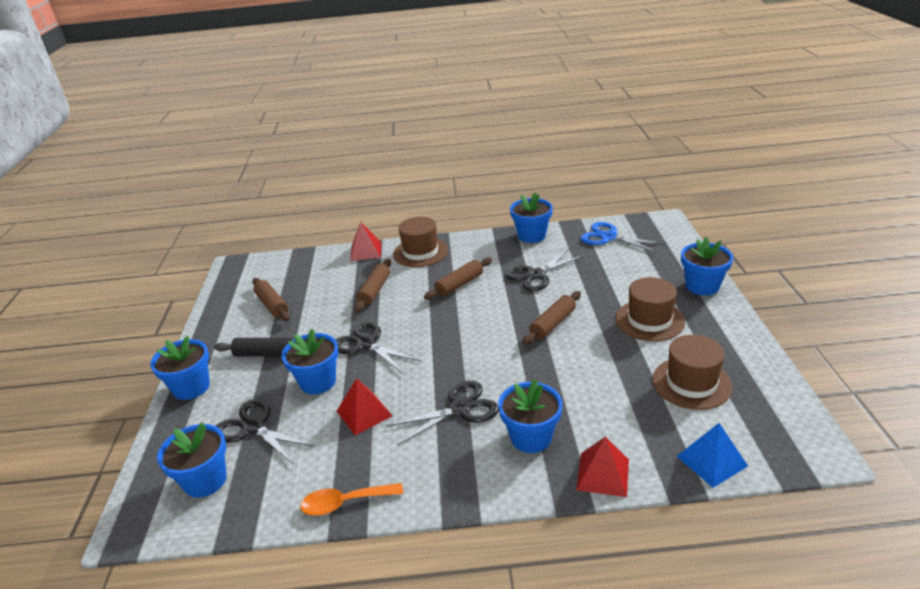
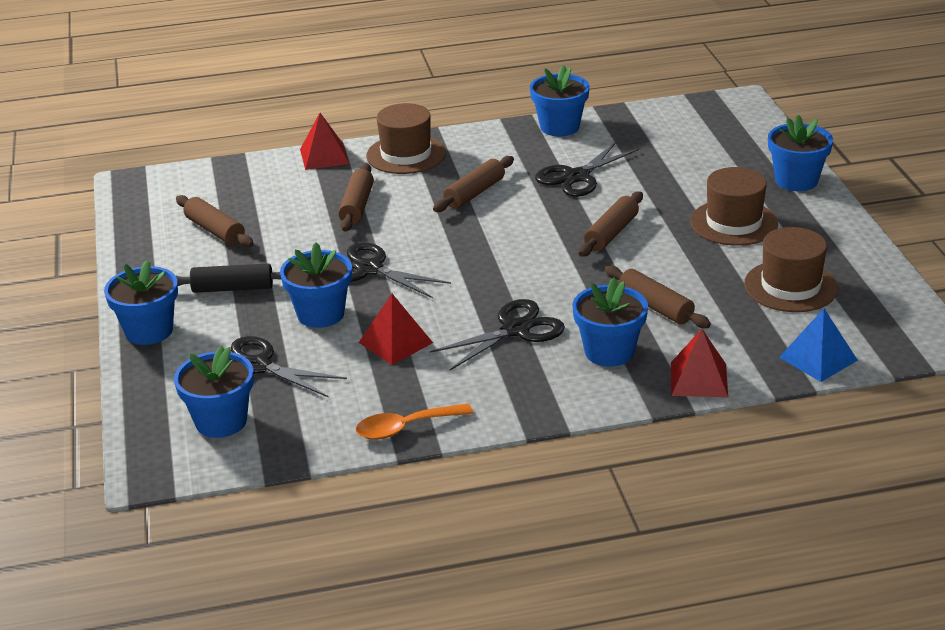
camera: 10 degrees left, 0 degrees up
(576, 394) = (655, 306): none -> brown rolling pin
(608, 237) = (667, 125): blue scissors -> none

